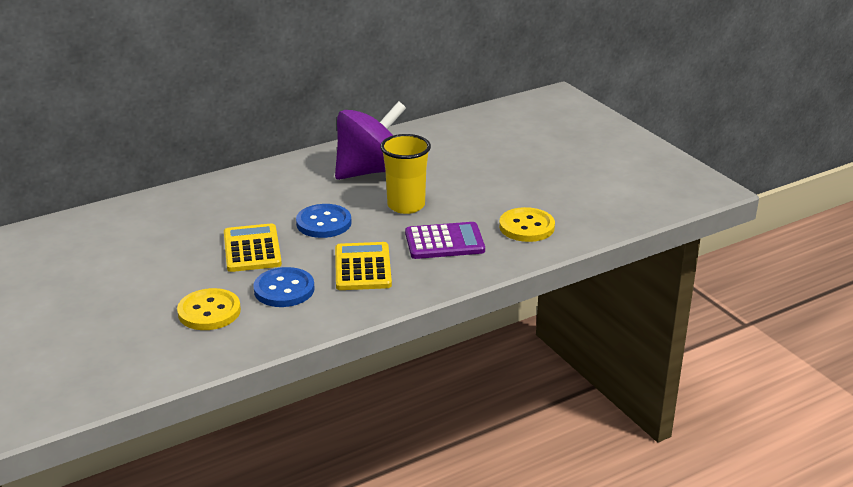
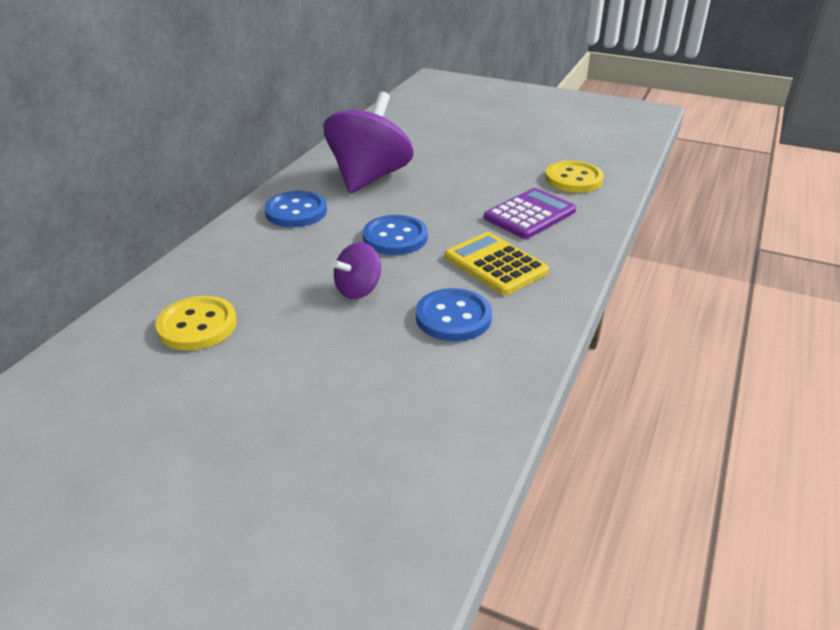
camera: 35 degrees left, 5 degrees up
(209, 312) = (409, 377): yellow button -> yellow button (197, 325)
(252, 249) = (358, 290): yellow calculator -> purple spinning top
(285, 180) = (296, 211): none -> blue button
(406, 205) = (447, 196): yellow cup -> none

